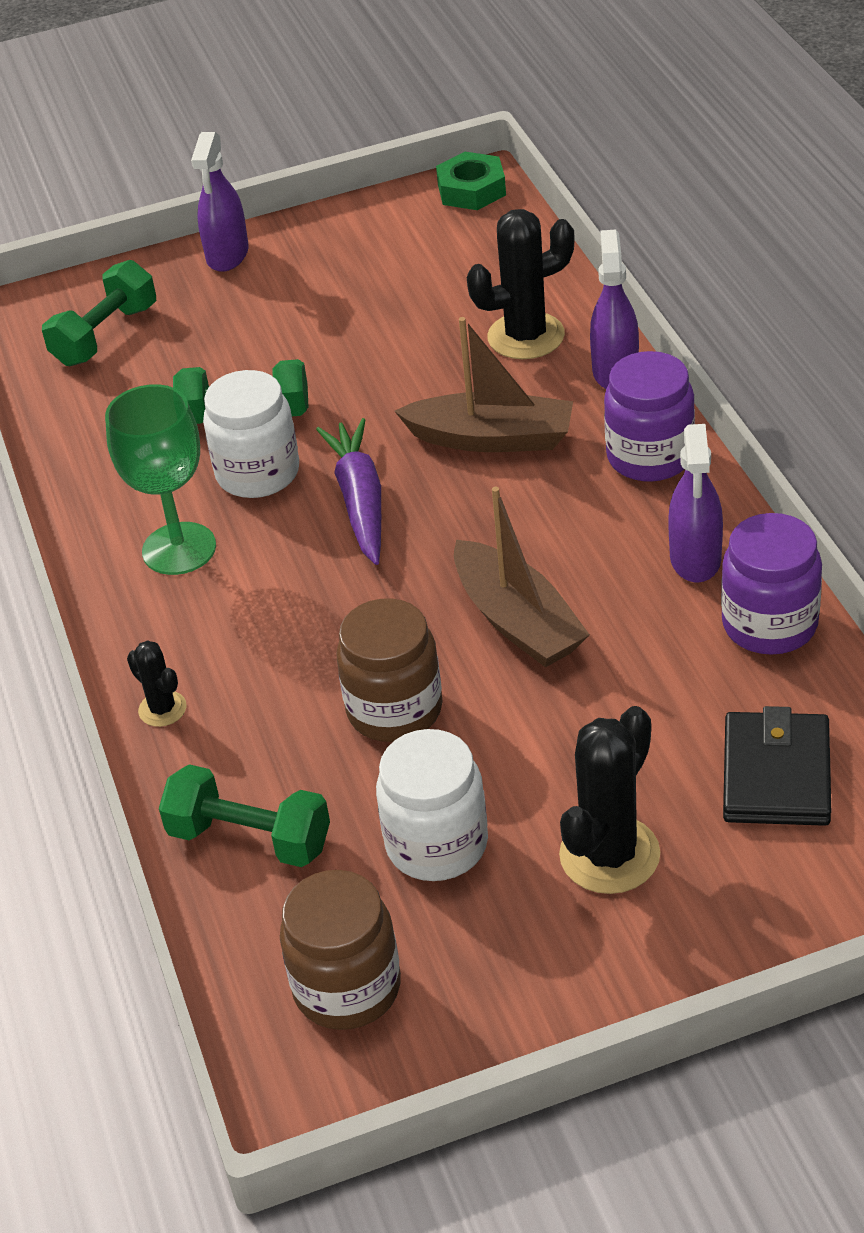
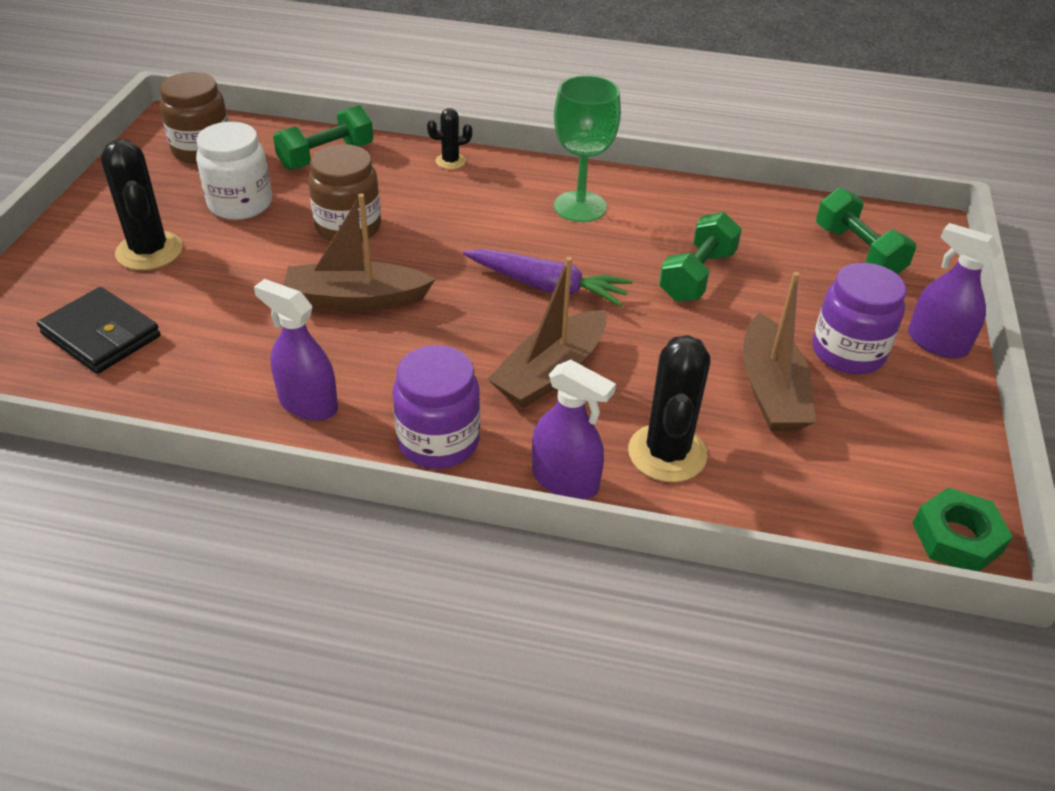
camera: 115 degrees right, 0 degrees up
(258, 473) = (624, 258): white jar -> none
(386, 314) = (771, 390): none -> brown boat
(769, 624) = (206, 402): purple jar -> purple jar (848, 352)

